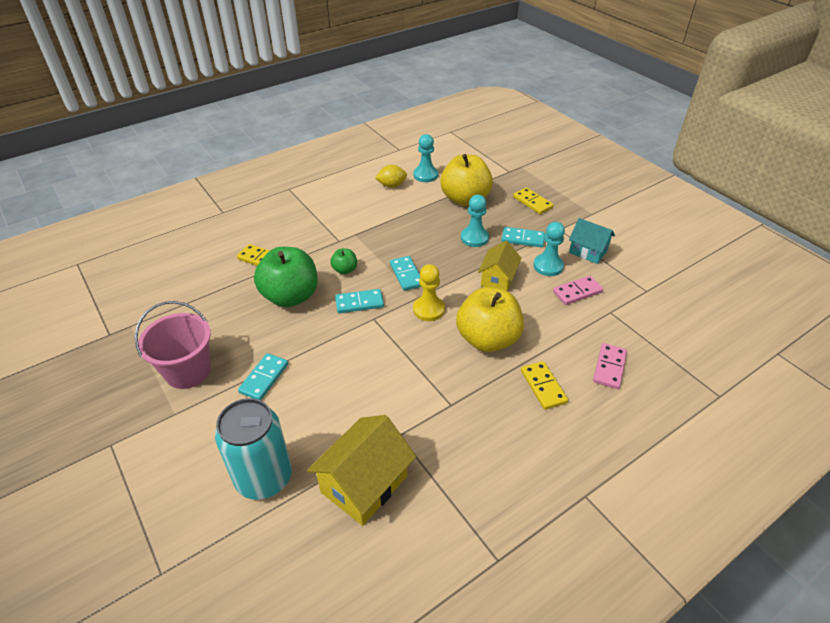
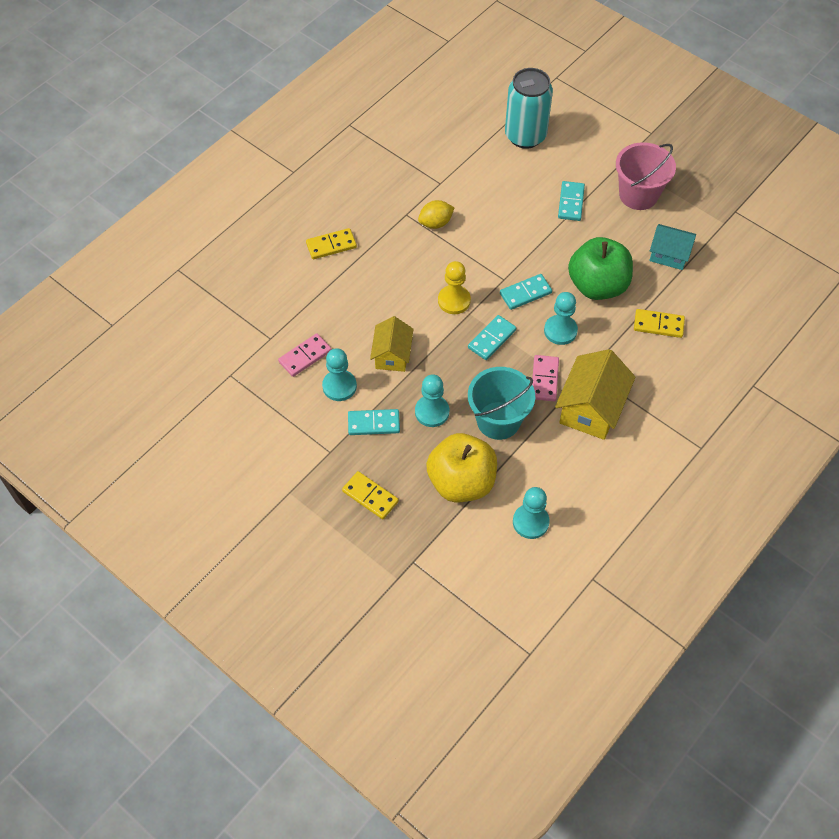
camera: 165 degrees right, 15 degrees up
(345, 270) = (560, 331): green apple -> turquoise pawn
(364, 484) = (453, 147): yellow house -> yellow house (591, 409)
(391, 185) = (569, 487): yellow lemon -> yellow lemon (435, 223)
(406, 275) = (491, 339): turquoise domino -> turquoise domino turned 75 degrees clockwise
(424, 225) = (498, 420): none -> turquoise bucket
(487, 339) = (388, 280): yellow apple -> none
(543, 386) = (331, 245): yellow domino -> yellow domino turned 75 degrees counterclockwise
(588, 251) = (294, 420): turquoise house -> turquoise house (669, 255)
(609, 367) = (273, 276): pink domino -> pink domino (544, 379)

